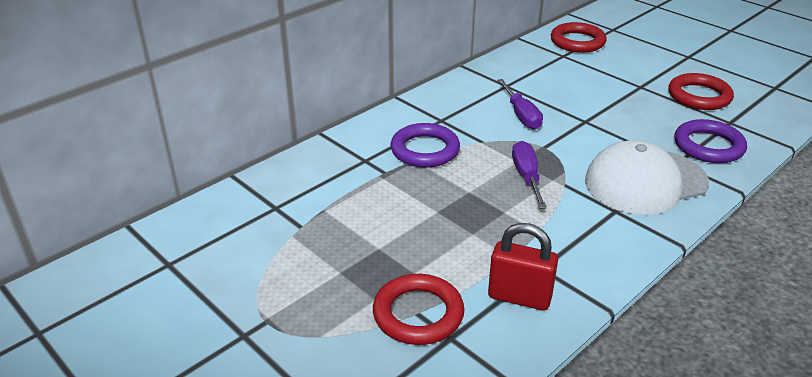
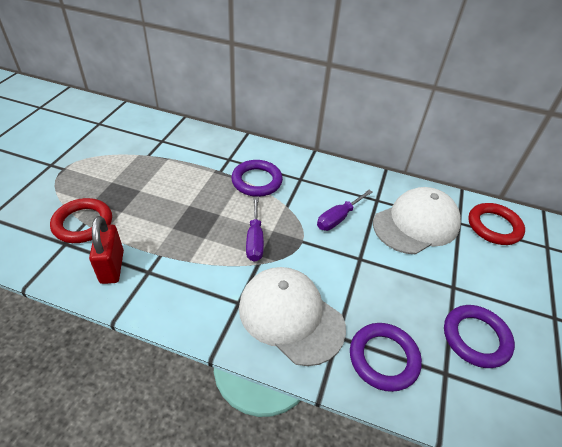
camera: 60 degrees right, 10 degrees up
(527, 177) = (255, 240): purple screwdriver -> purple screwdriver turned 120 degrees clockwise
(553, 76) = (416, 224): none -> white cap
(699, 96) = (476, 338): red ring -> purple ring

